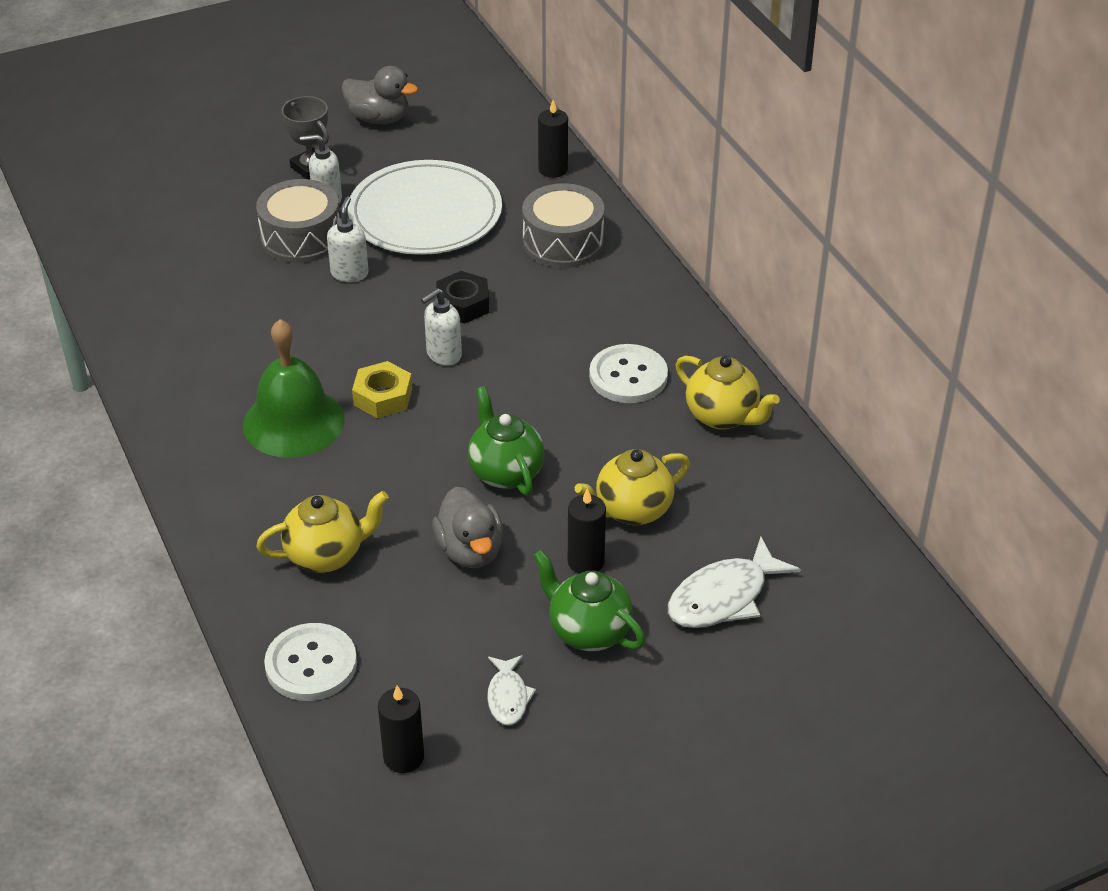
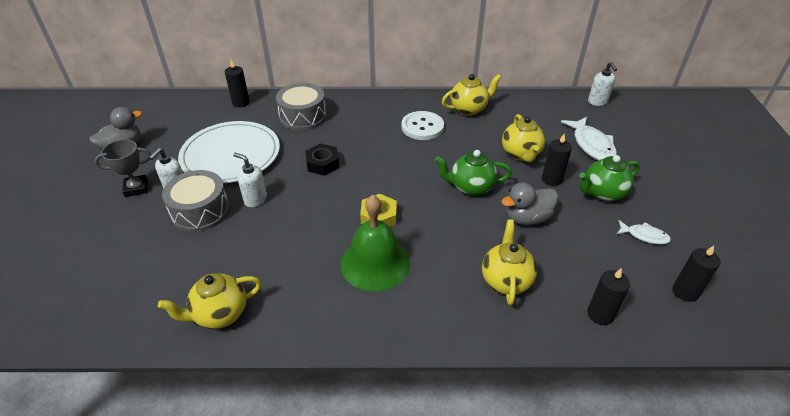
camera: 65 degrees left, 0 degrees up
(150, 326) = (220, 314): none -> yellow teapot
(311, 664) = (600, 314): white button -> black candle
(443, 355) = (360, 183): white soap dispenser -> white soap dispenser (597, 102)
(470, 551) = (527, 218): grey duck -> grey duck turned 150 degrees clockwise

